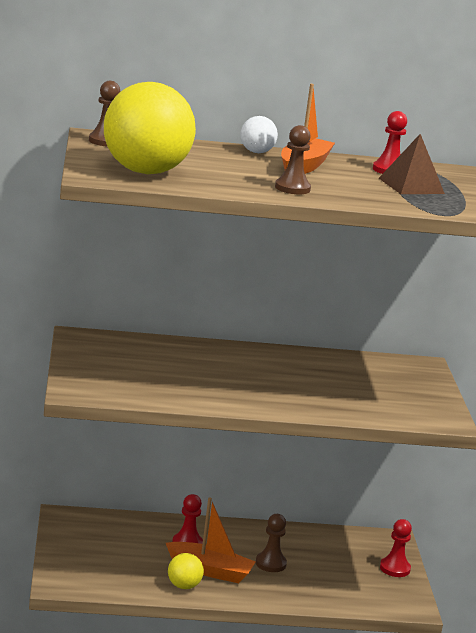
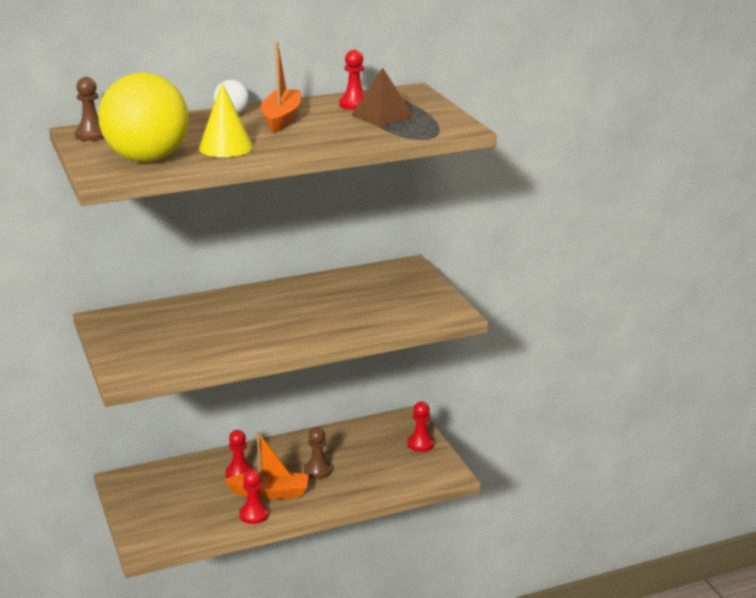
camera: 15 degrees left, 5 degrees up
(183, 586) = (254, 514): yellow ball -> red pawn
(229, 178) = (226, 147): none -> yellow cone
(292, 188) = (286, 144): brown pawn -> none

